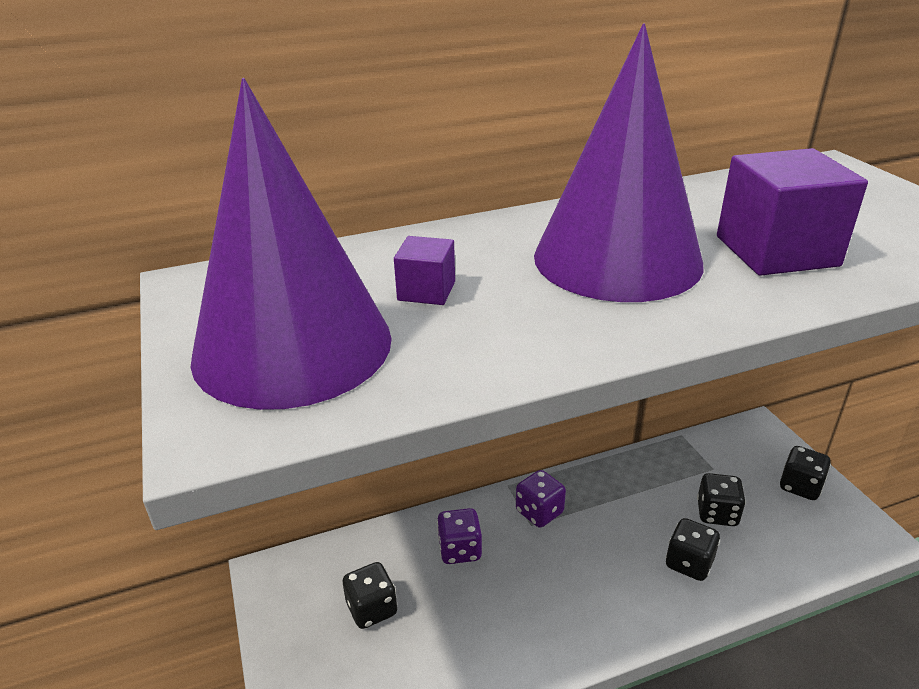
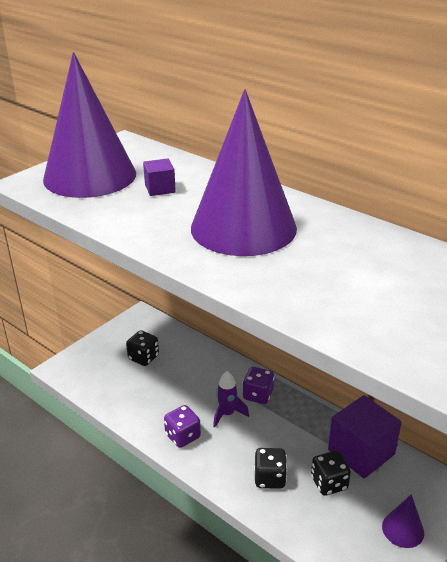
camera: 60 degrees right, 0 degrees up
(460, 550) = (203, 373): purple dice -> purple dice (183, 436)
(556, 557) = (227, 414): none -> purple rocket
(776, 251) = (309, 276): purple cube -> purple cube (361, 452)
(800, 486) = (403, 529): black dice -> purple cone

